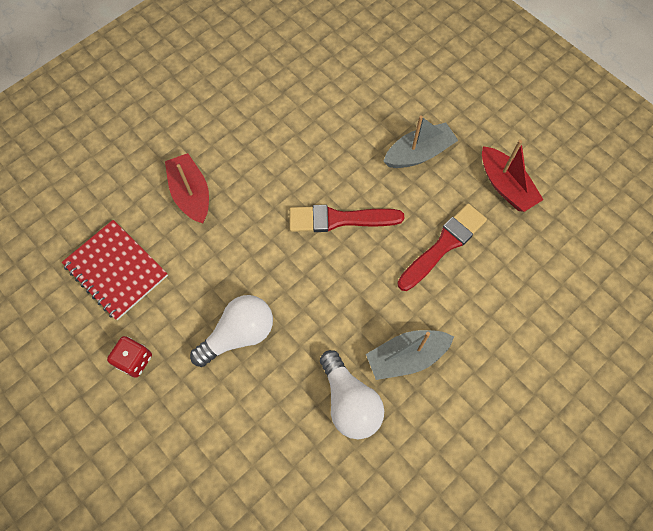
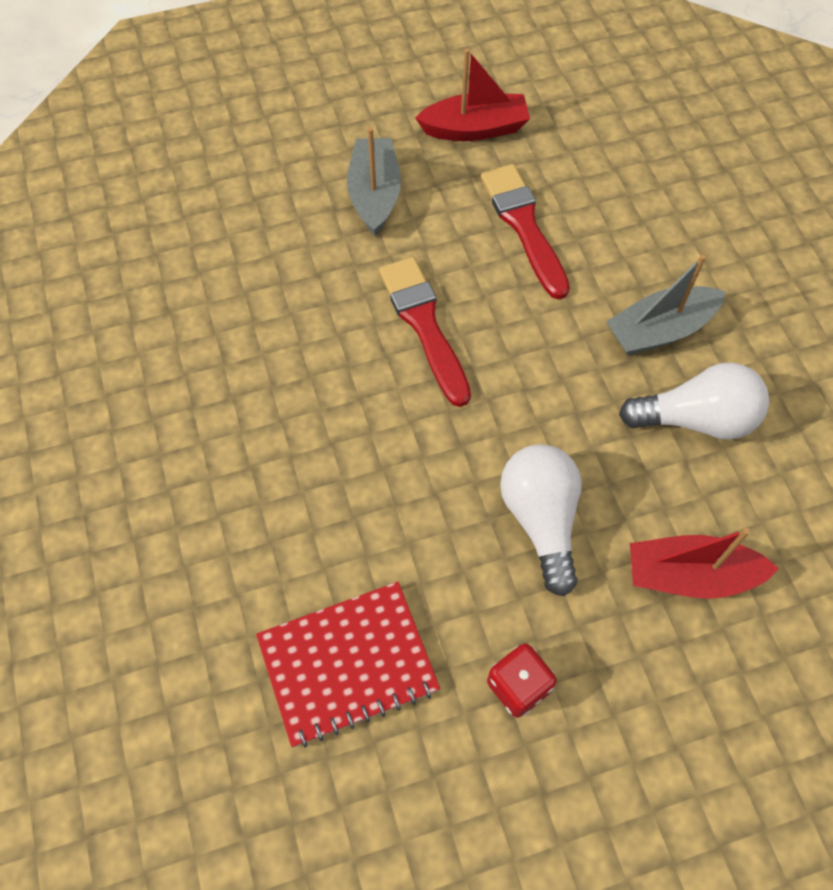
camera: 65 degrees left, 5 degrees down
(191, 194) = (272, 502): red boat -> red boat (690, 575)
(339, 219) = (424, 324): red brush -> red brush turned 135 degrees clockwise
(406, 357) = (660, 330): grey boat -> grey boat turned 60 degrees clockwise

